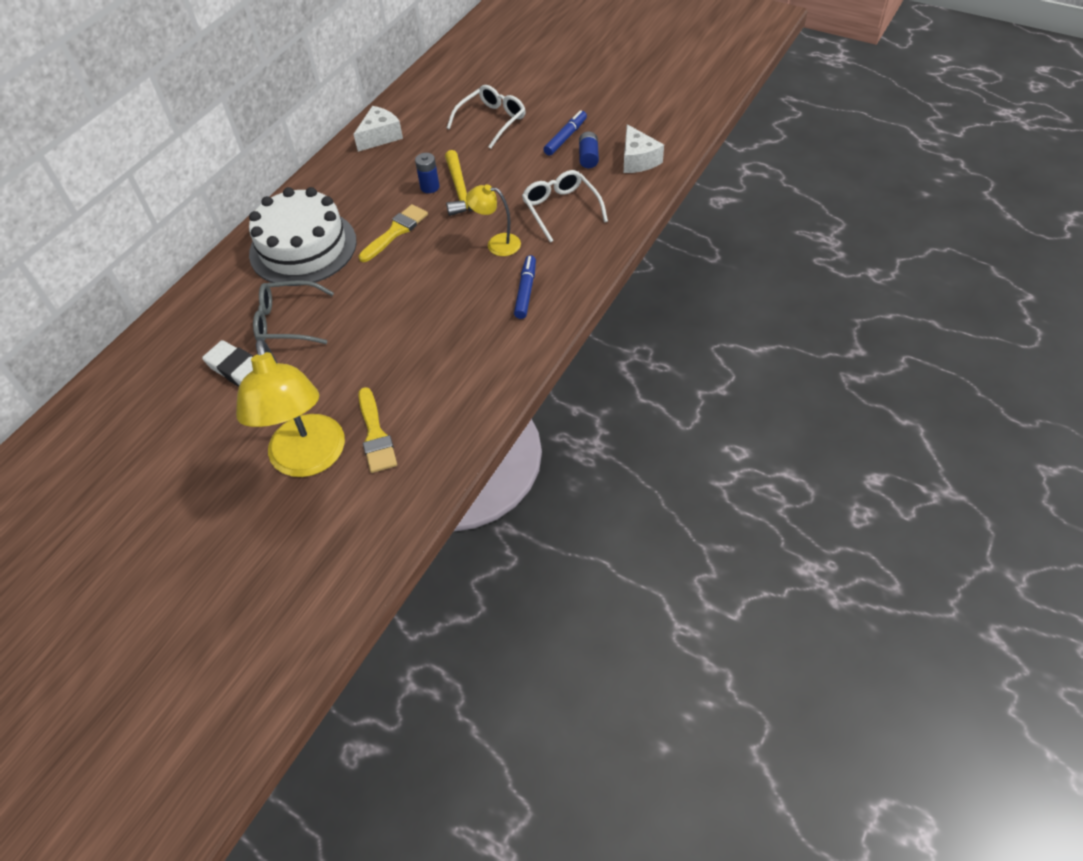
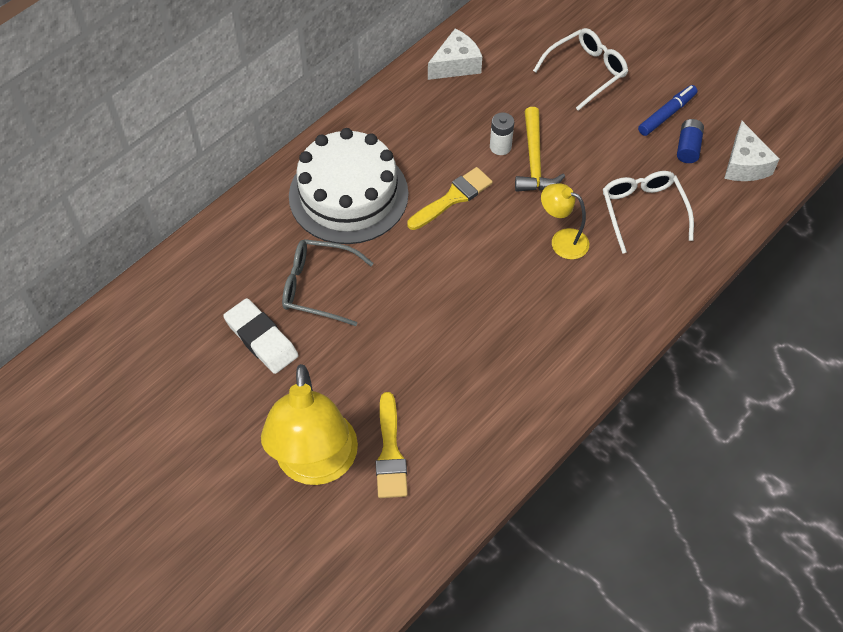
camera: 10 degrees right, 5 degrees up
(430, 187) = (500, 147): blue battery -> white battery
(526, 291) = (583, 311): blue marker -> none

